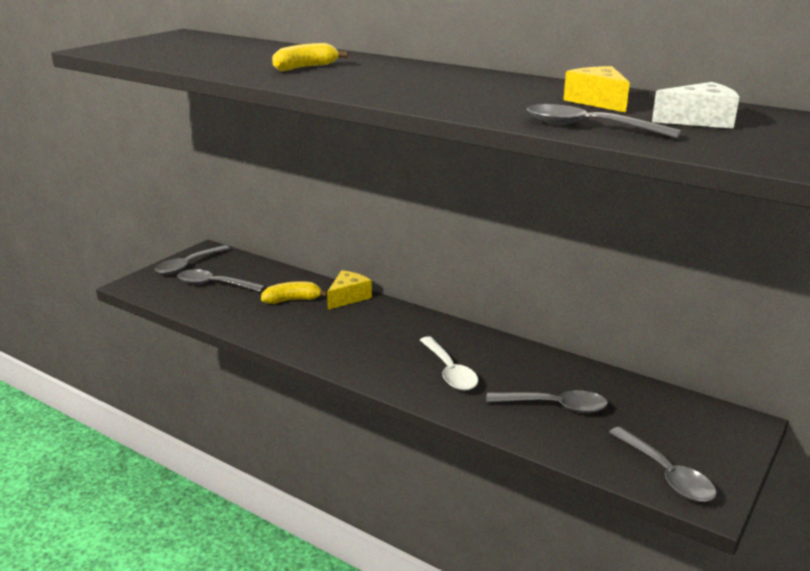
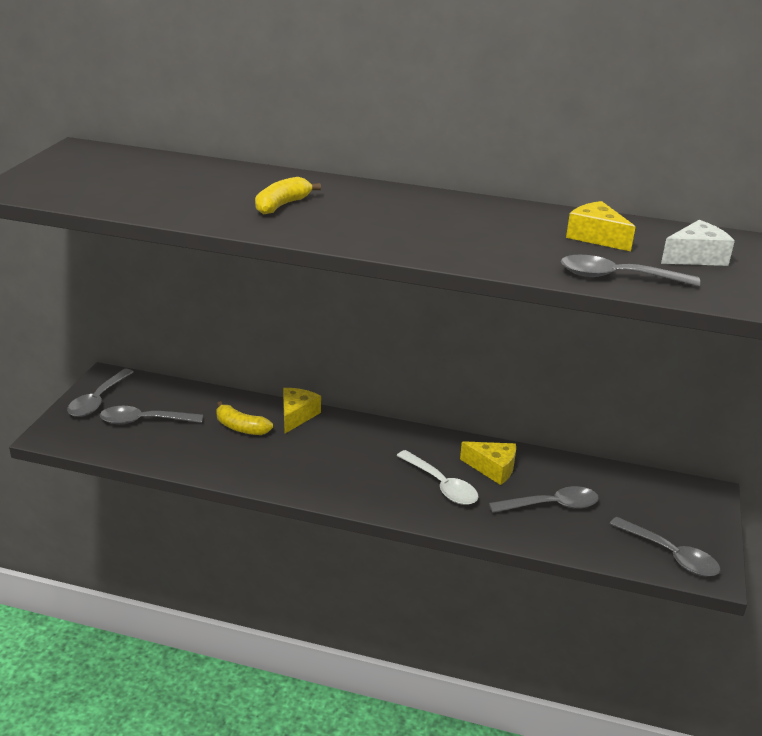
camera: 20 degrees left, 5 degrees up
(292, 300) = (241, 428): yellow banana -> yellow banana turned 120 degrees counterclockwise
(511, 365) = (492, 468): none -> yellow cheese

